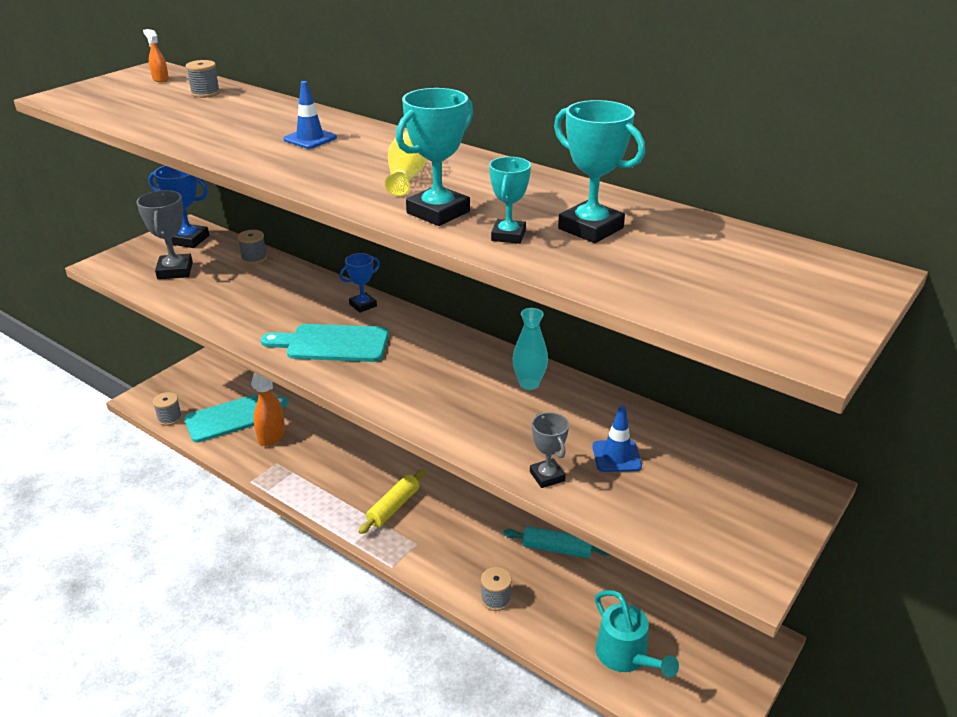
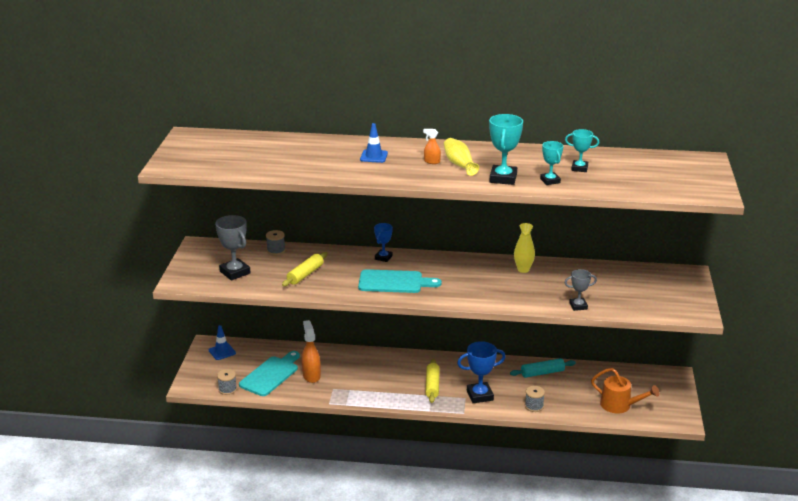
camera: 30 degrees left, 5 degrees down
(160, 79) = (208, 140): orange spray bottle -> orange spray bottle (432, 162)
(189, 240) = (213, 252): blue trophy -> blue trophy (479, 395)
(205, 93) = (257, 143): grey spool -> none
(244, 298) = (305, 274): none -> yellow rolling pin
(332, 344) = (394, 282): turquoise cutting board -> turquoise cutting board turned 150 degrees counterclockwise
(529, 384) = (523, 269): turquoise vase -> yellow vase
(547, 476) = (578, 306): grey trophy -> grey trophy turned 45 degrees counterclockwise
(590, 228) = (579, 168): turquoise trophy -> turquoise trophy, size x0.62
(616, 456) = (599, 288): blue traffic cone -> blue traffic cone (222, 352)
(626, 656) = (619, 405): turquoise watering can -> orange watering can

